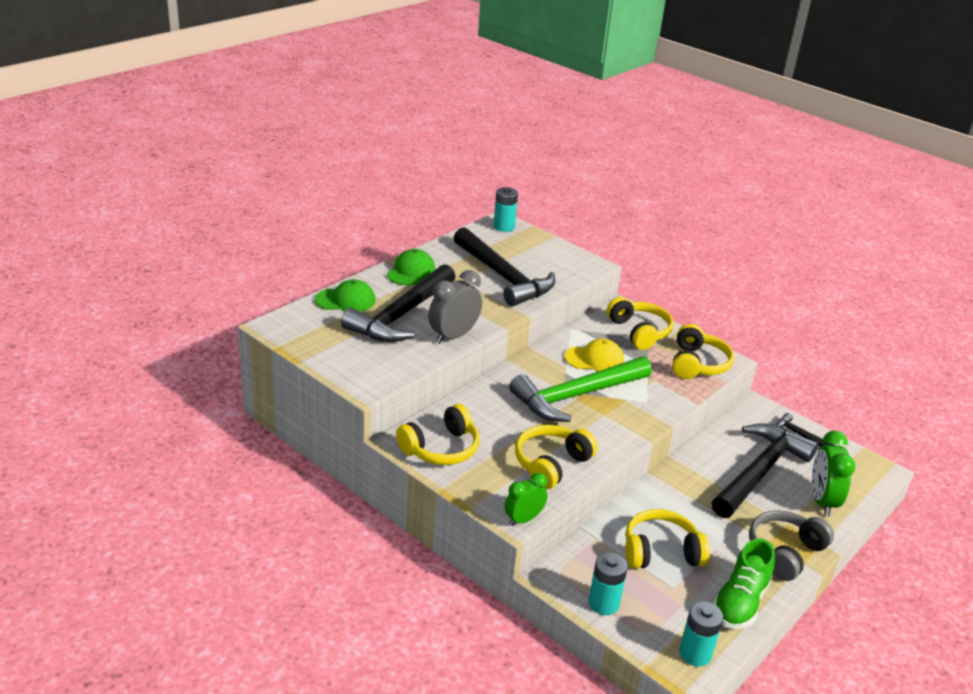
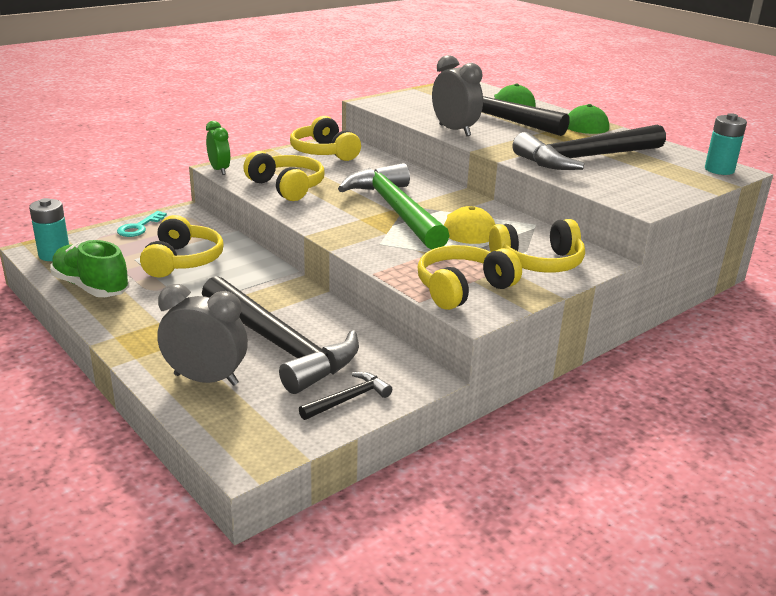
camera: 100 degrees right, 5 degrees down
(603, 603) = (139, 227): turquoise battery -> turquoise key
(697, 364) = (462, 289): yellow headphones -> yellow headphones turned 120 degrees clockwise
(785, 552) = (138, 329): grey headphones -> none
(822, 501) = (206, 379): green clock -> grey clock

